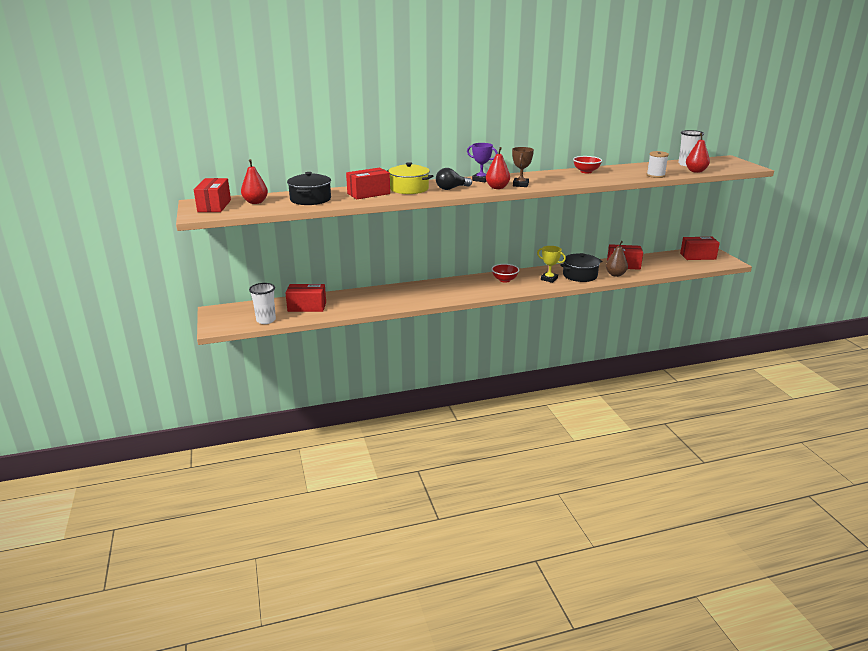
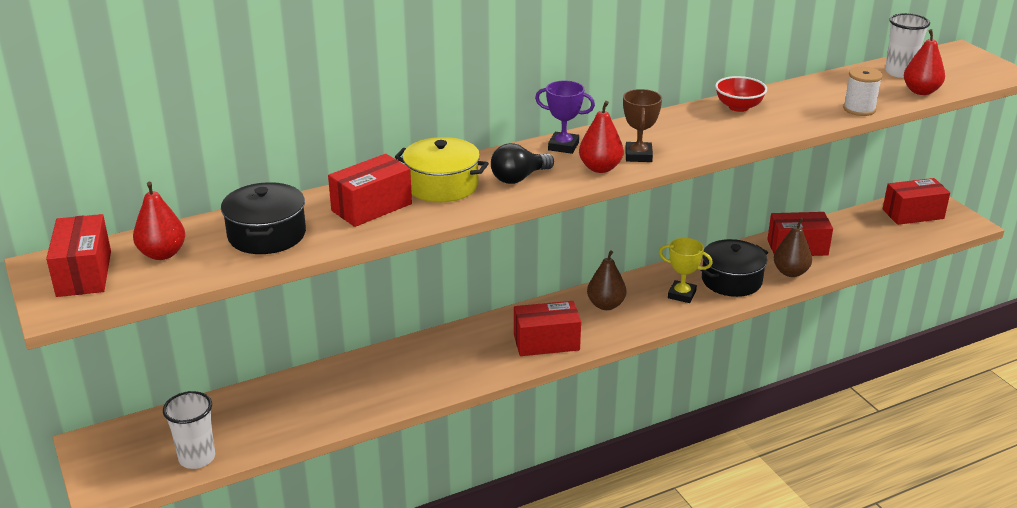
camera: 10 degrees left, 5 degrees up
(307, 307) = (266, 414): red box -> red box (546, 342)
(504, 280) = (606, 305): red bowl -> brown pear

